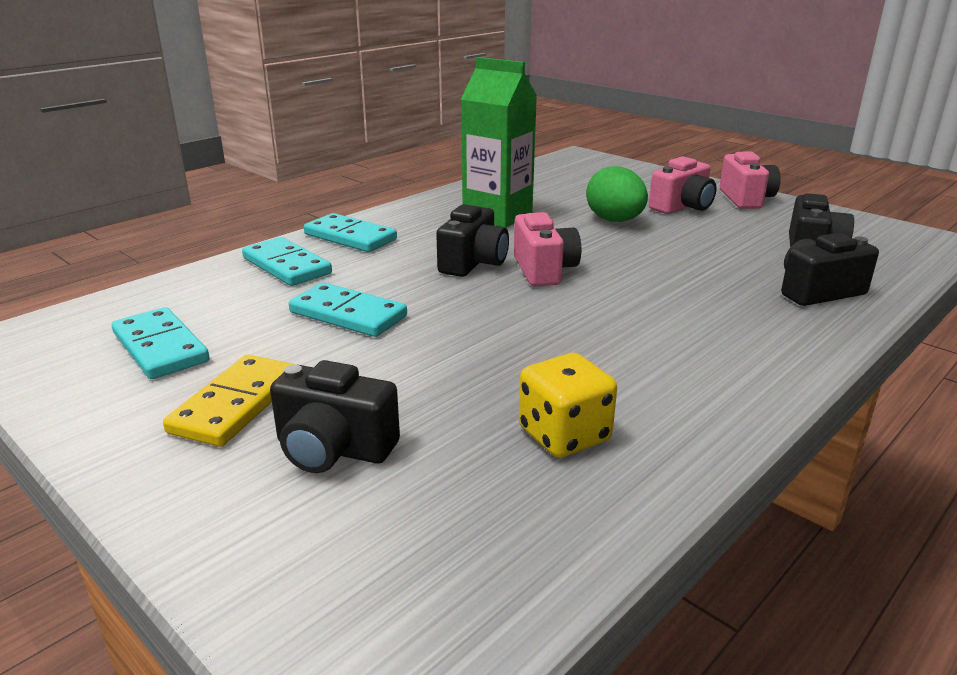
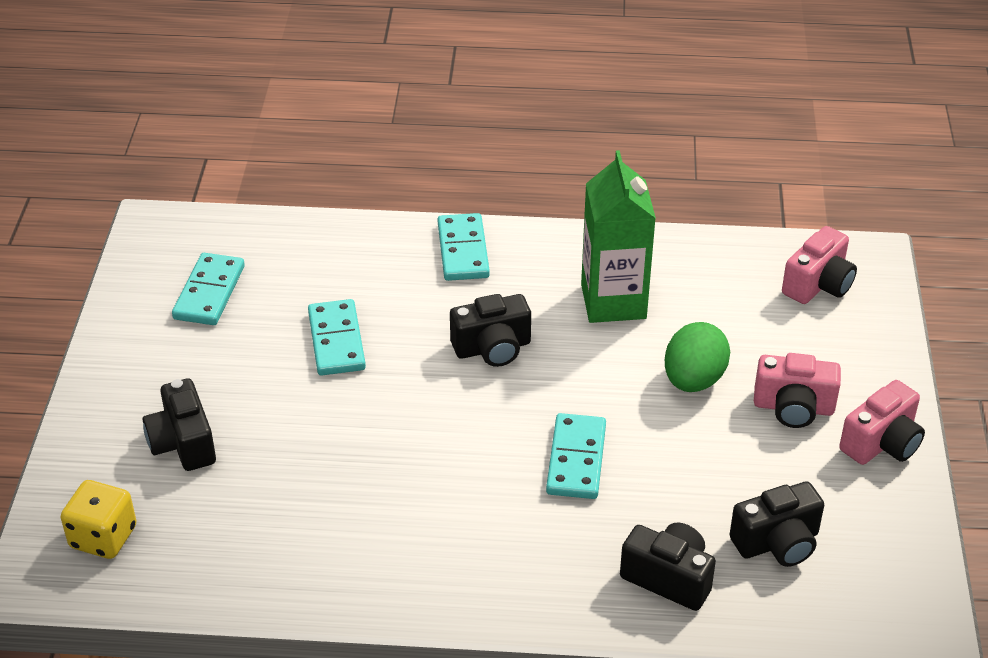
camera: 50 degrees right, 15 degrees up
(236, 404) = (185, 373): yellow domino -> none
(287, 266) = (375, 257): turquoise domino -> turquoise domino (576, 459)
(544, 270) = (524, 395): pink camera -> pink camera (818, 285)
(564, 435) = (289, 531): yellow dice -> yellow dice (103, 537)

